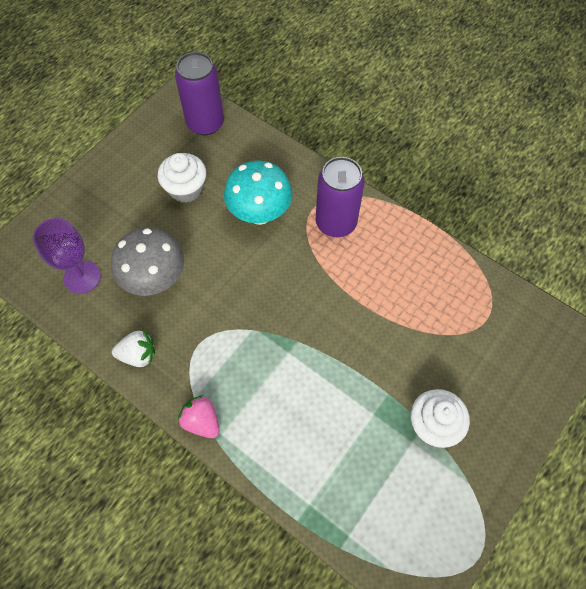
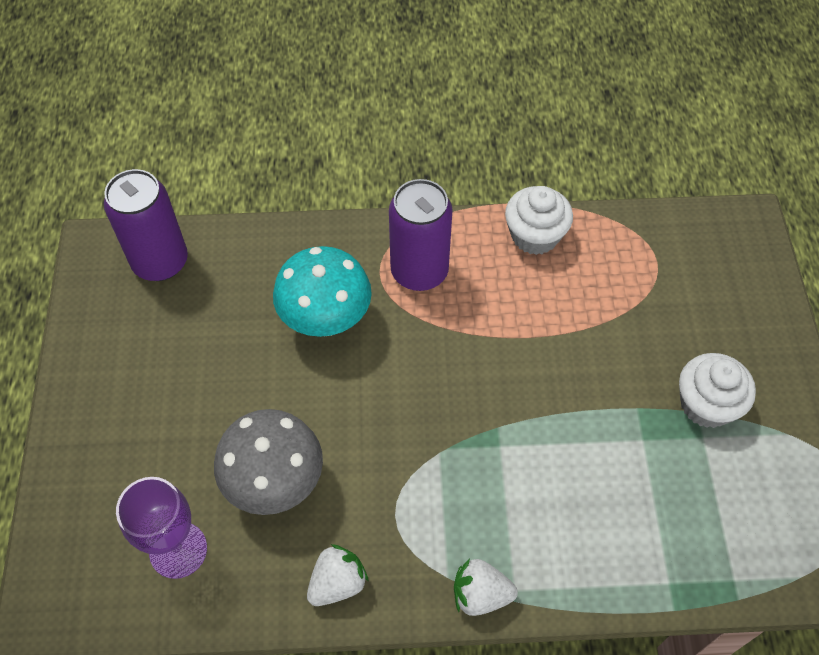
camera: 40 degrees left, 5 degrees down
(186, 189) = (210, 353): white cupcake -> white cupcake (534, 235)
(202, 421) = (480, 594): pink strawberry -> white strawberry

